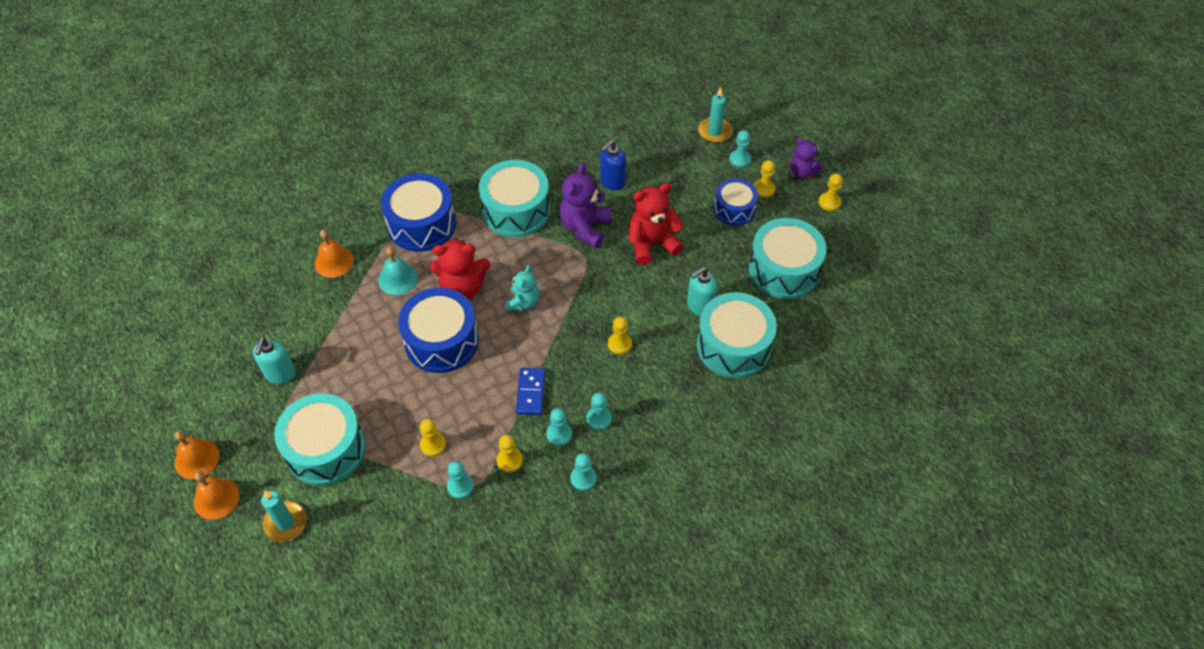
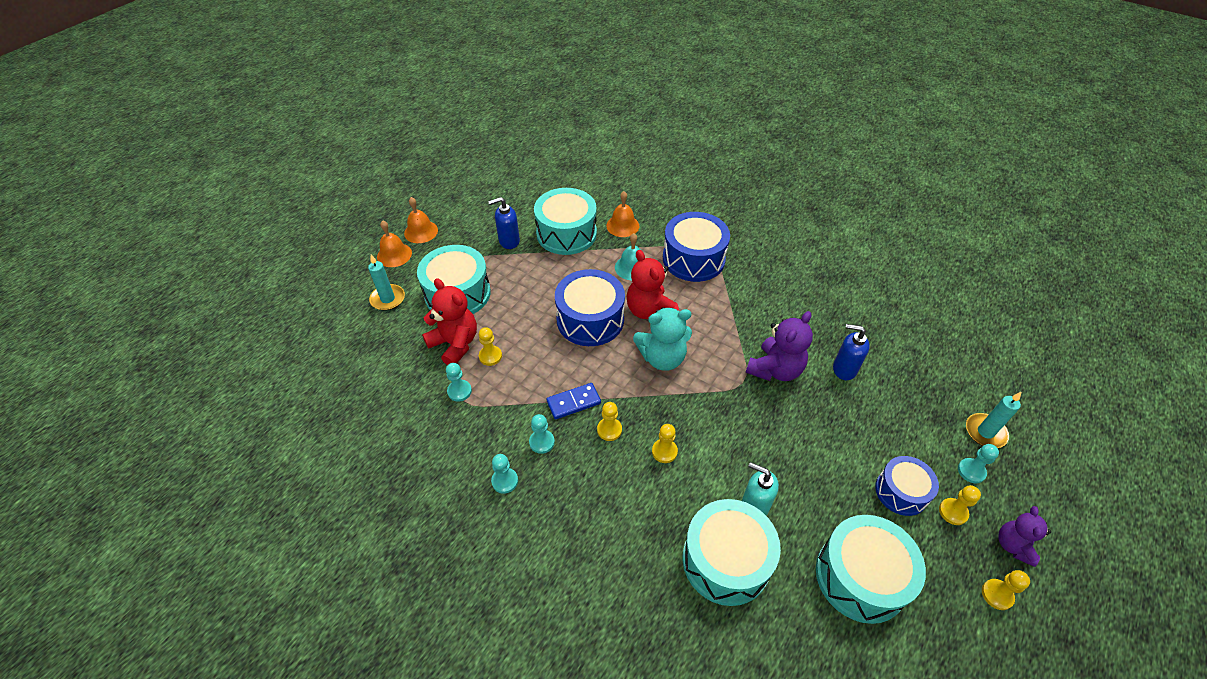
camera: 65 degrees right, 5 degrees down
(280, 374) = (509, 241): turquoise soap dispenser -> blue soap dispenser
(509, 460) = (499, 415): yellow pawn -> yellow pawn (609, 430)
(516, 210) = (754, 312): turquoise drum -> turquoise drum (566, 233)
(523, 302) = (662, 358): turquoise teddy bear -> turquoise teddy bear, size x1.58
(585, 227) = (775, 369): purple teddy bear -> purple teddy bear turned 135 degrees clockwise
(599, 419) = (573, 468): turquoise pawn -> none
(652, 244) = (797, 432): red teddy bear -> red teddy bear (455, 344)

